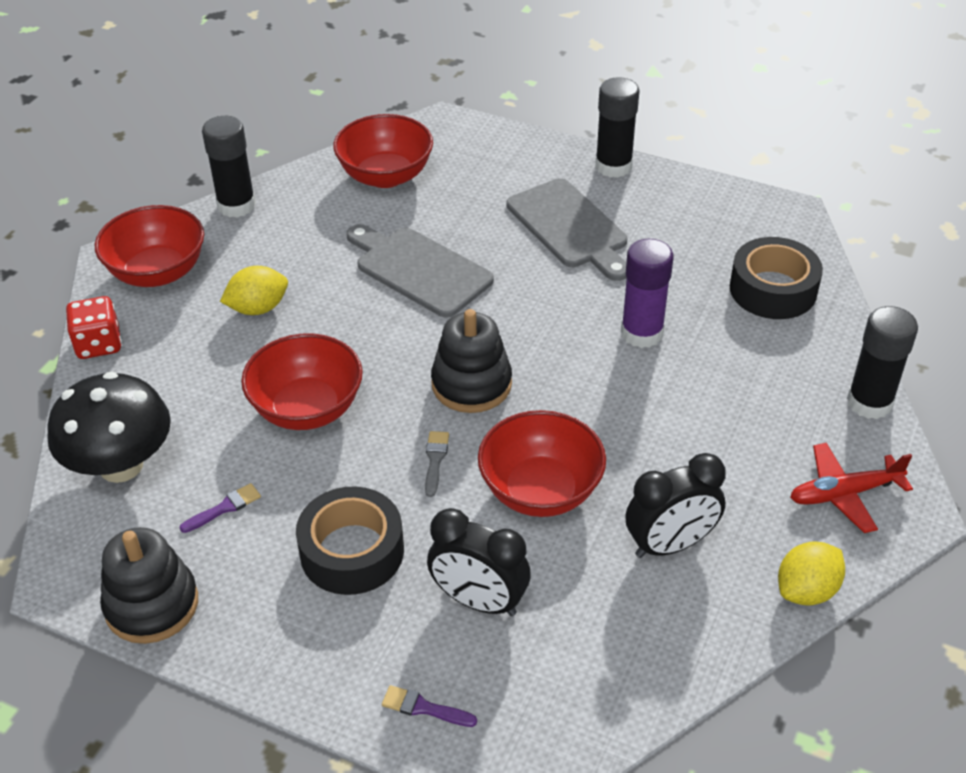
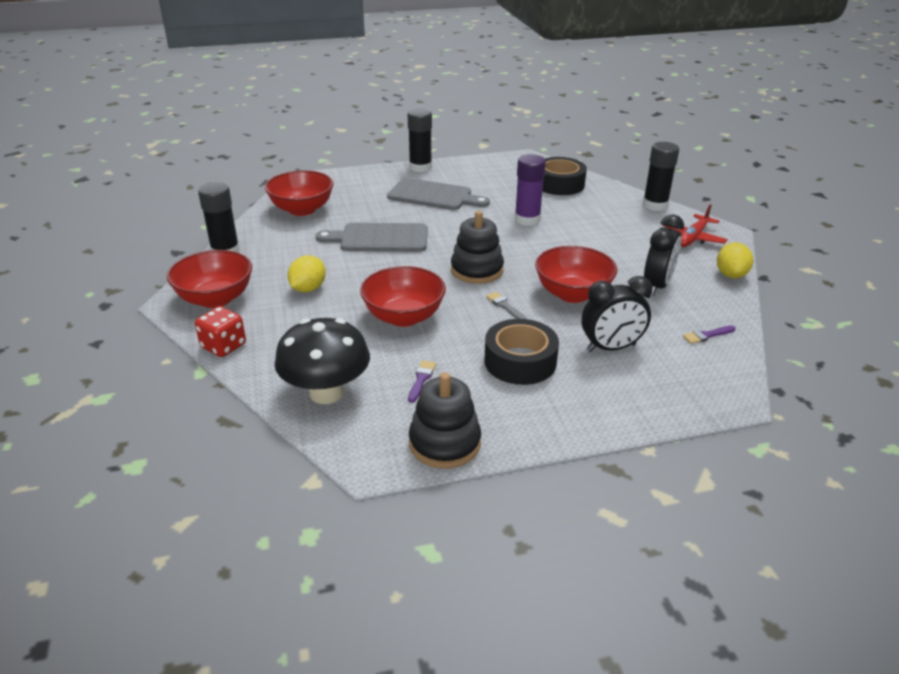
camera: 40 degrees left, 10 degrees down
(424, 708) = (652, 402): purple brush -> purple brush (707, 335)

